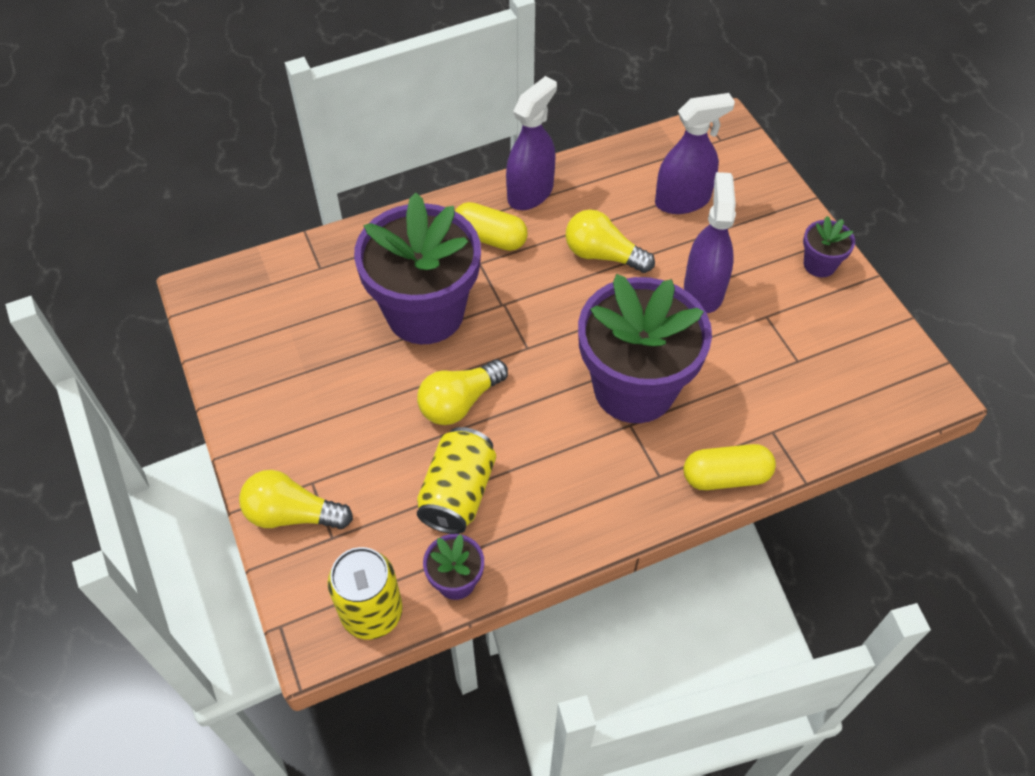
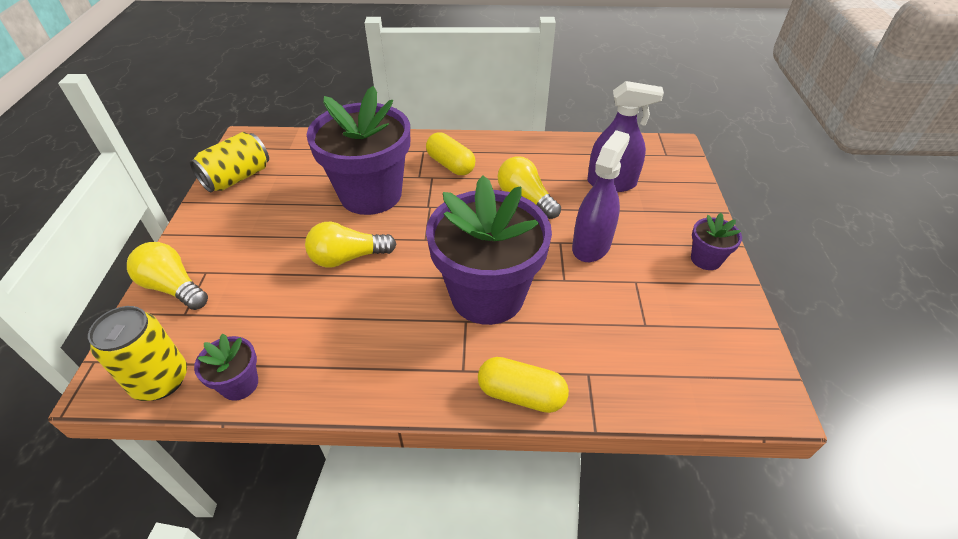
camera: 25 degrees right, 10 degrees down
(458, 493) = (295, 319): yellow can -> yellow can (237, 178)
(530, 193) = (499, 147): purple spray bottle -> none

